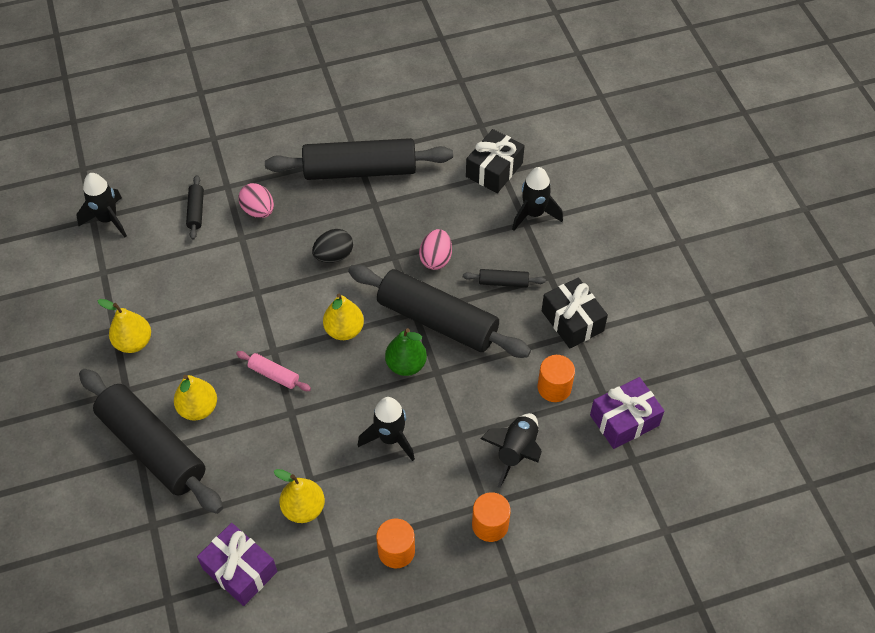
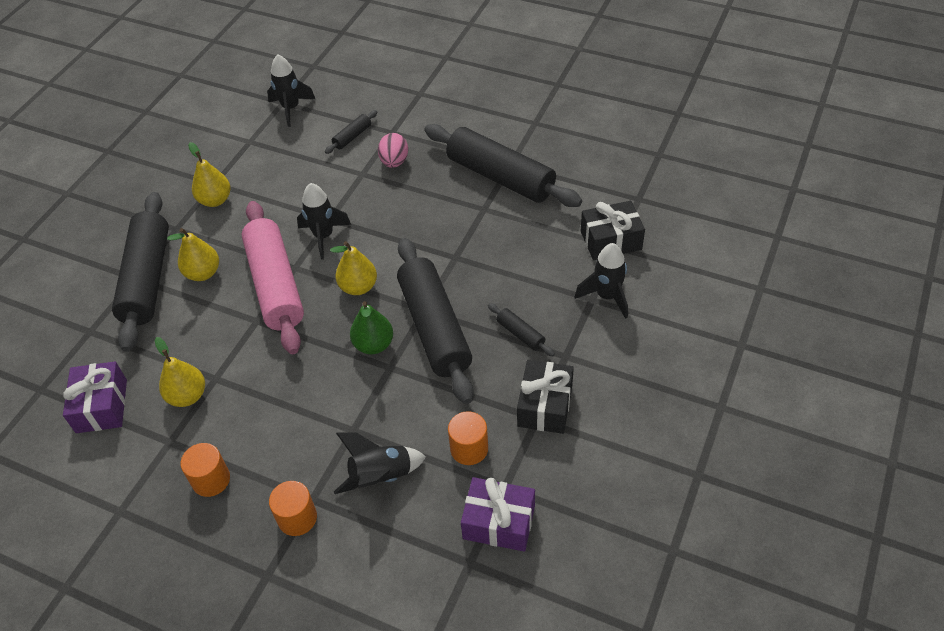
camera: 45 degrees right, 5 degrees down
(274, 375) = (275, 285): pink rolling pin -> pink rolling pin, size x2.40
(334, 256) = (411, 227): black egg -> none
(390, 438) = (301, 391): black rocket -> black rocket (324, 236)
(436, 259) = (486, 280): pink egg -> none

